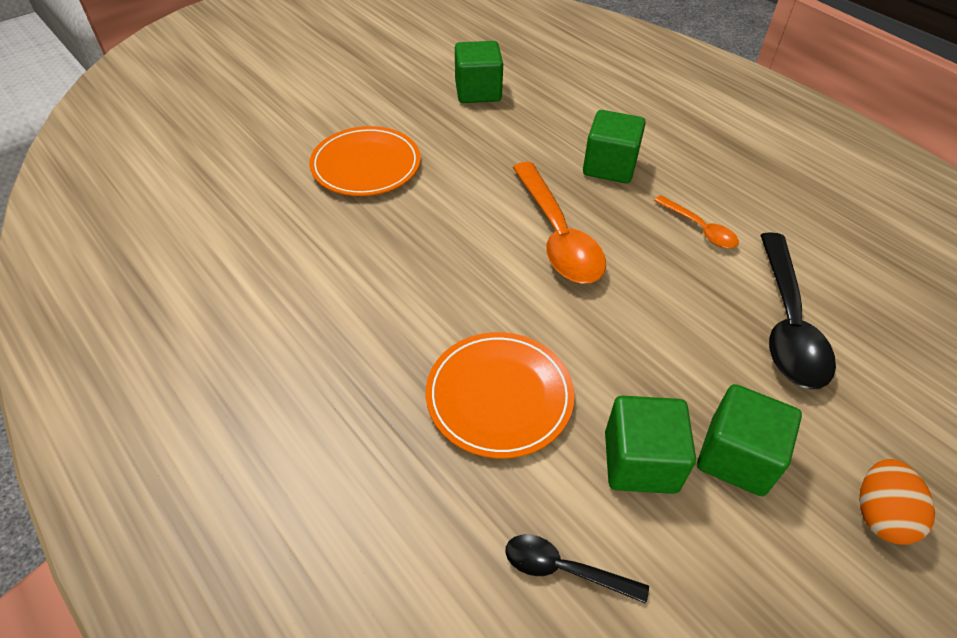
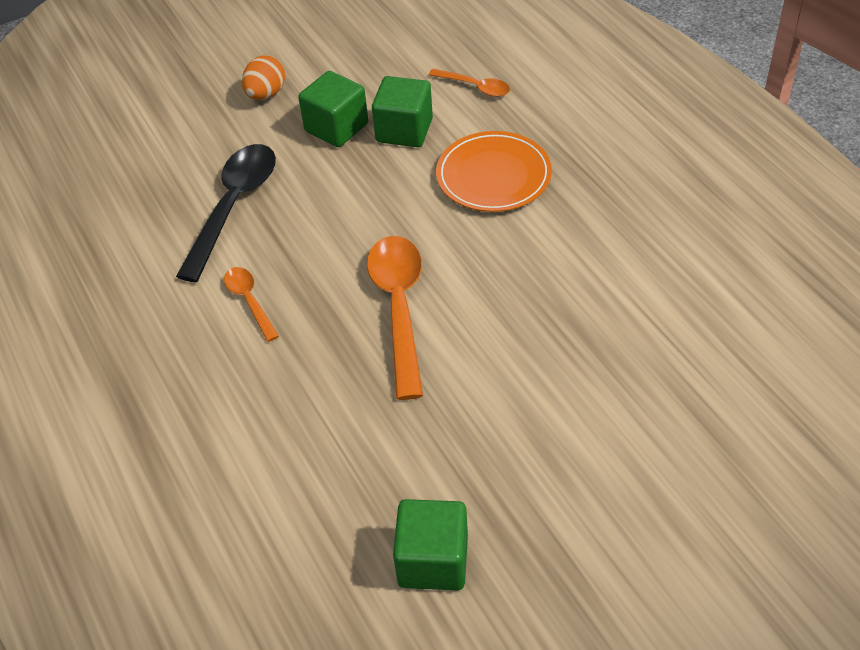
camera: 165 degrees left, 0 degrees up
(366, 165) = (603, 428): orange plate -> none
(564, 569) = (475, 87): black spoon -> orange spoon
(609, 166) = (303, 393): green cube -> none

